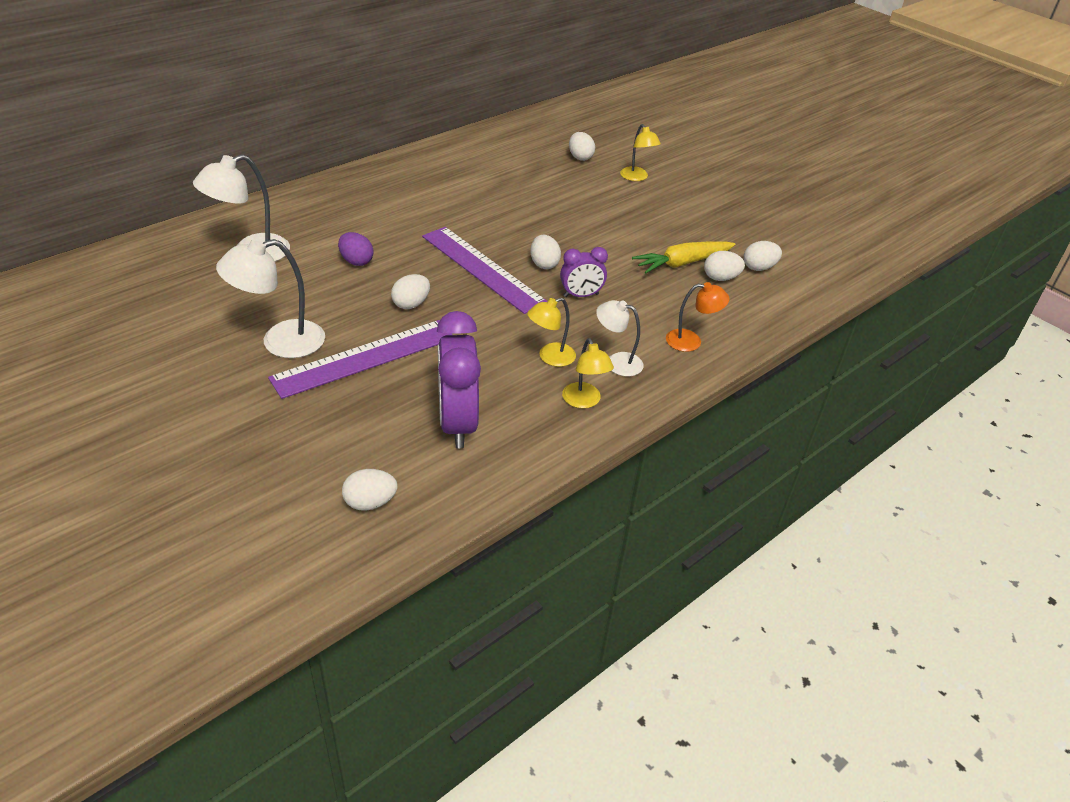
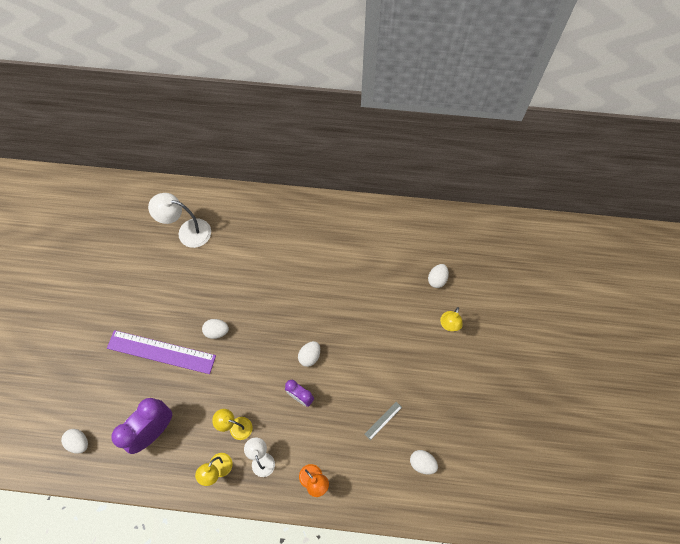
camera: 50 degrees right, 25 degrees up
(280, 342) = (140, 309): white lamp -> none
(356, 261) = (225, 277): purple egg -> none
(482, 269) = (276, 333): purple ruler -> none
(682, 263) = (383, 420): yellow carrot -> grey ruler
(720, 278) = (389, 451): white egg -> none

